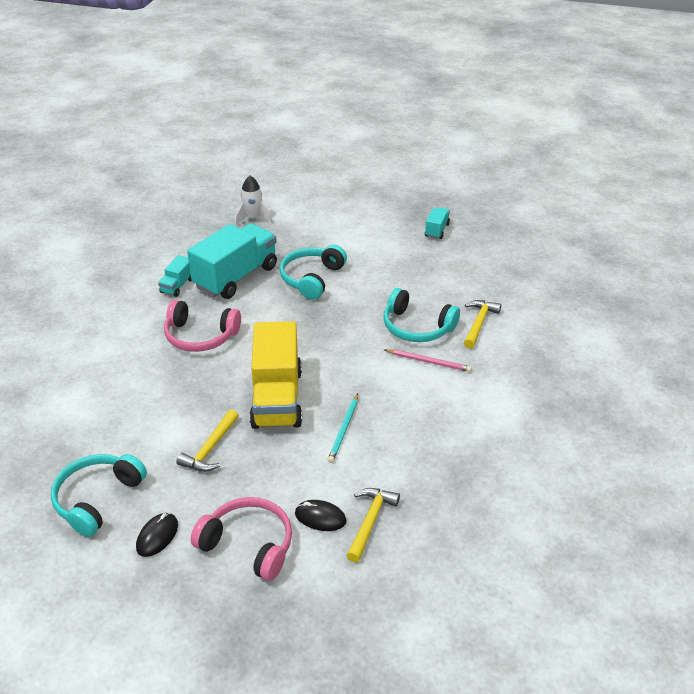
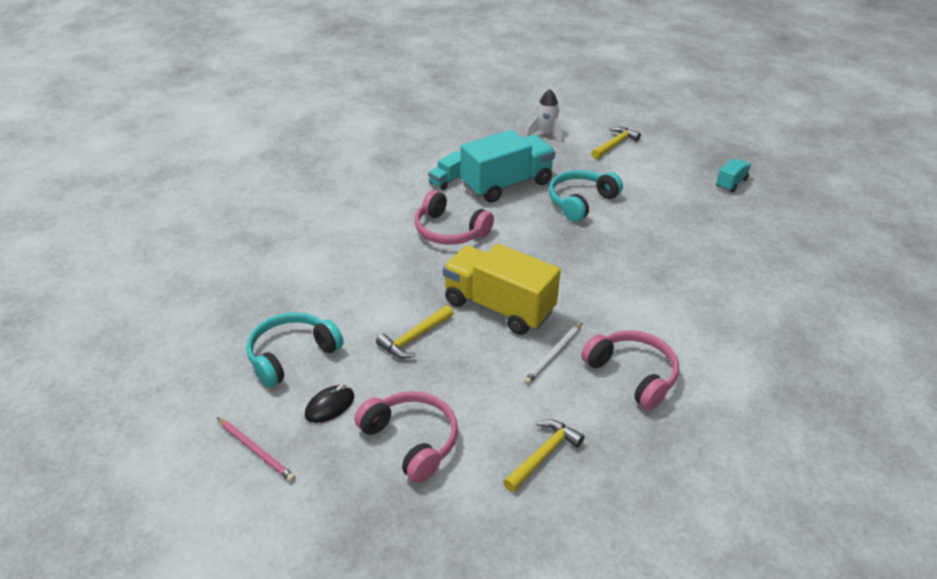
camera: 20 degrees right, 0 degrees up
(277, 398) = (498, 307): yellow truck -> yellow truck turned 105 degrees clockwise
(320, 517) = (493, 435): black mouse -> none
(344, 430) = (553, 355): turquoise pencil -> white pencil
(416, 327) = (671, 273): turquoise headphones -> none
(418, 428) = (633, 374): none -> pink headphones
(429, 362) = (671, 311): pink pencil -> pink pencil (256, 451)
(479, 323) = (742, 285): yellow hammer -> yellow hammer (615, 144)

